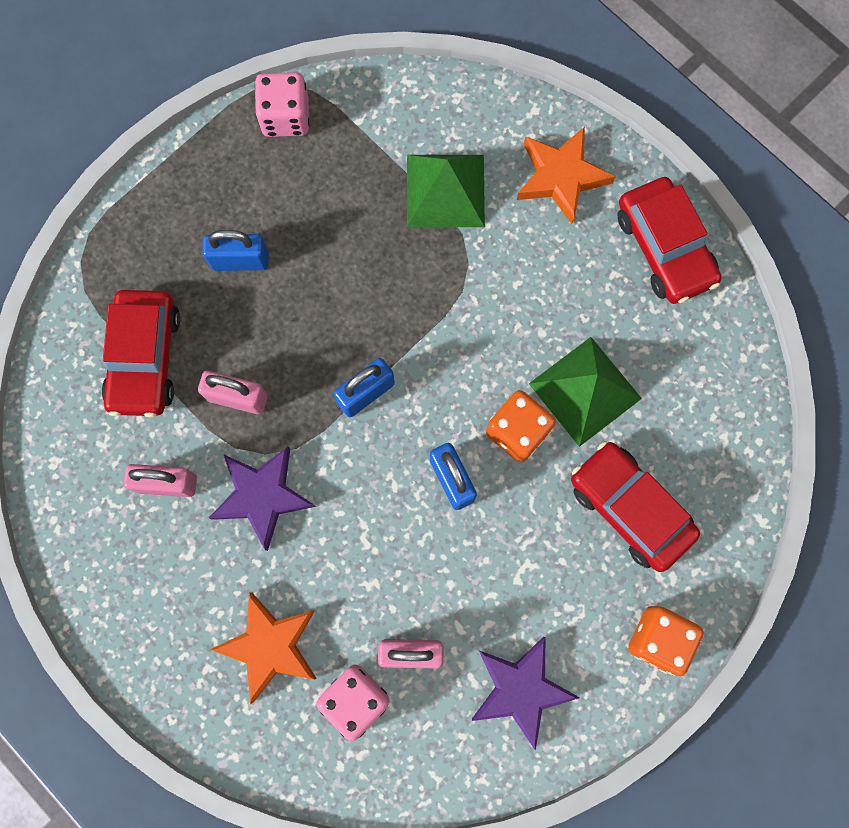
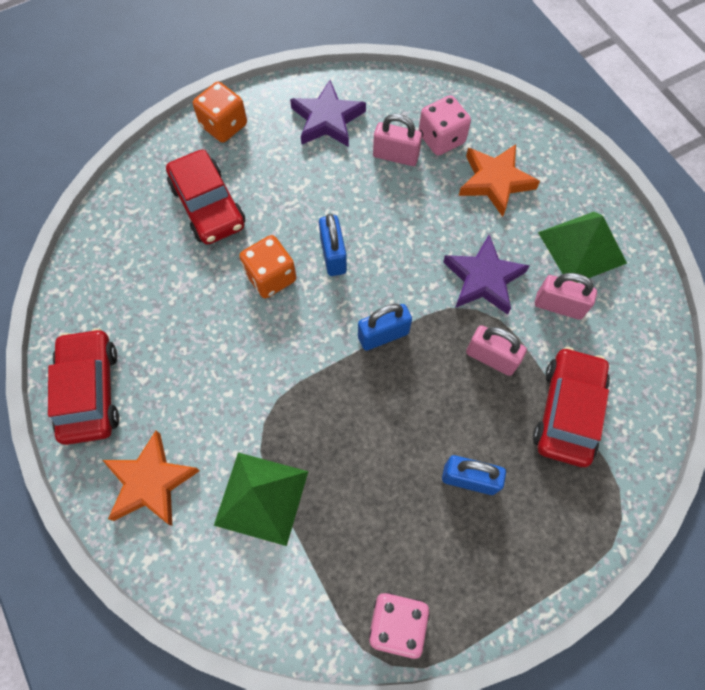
camera: 165 degrees left, 10 degrees down
(585, 391) = (206, 293): green pyramid -> green pyramid (581, 247)

